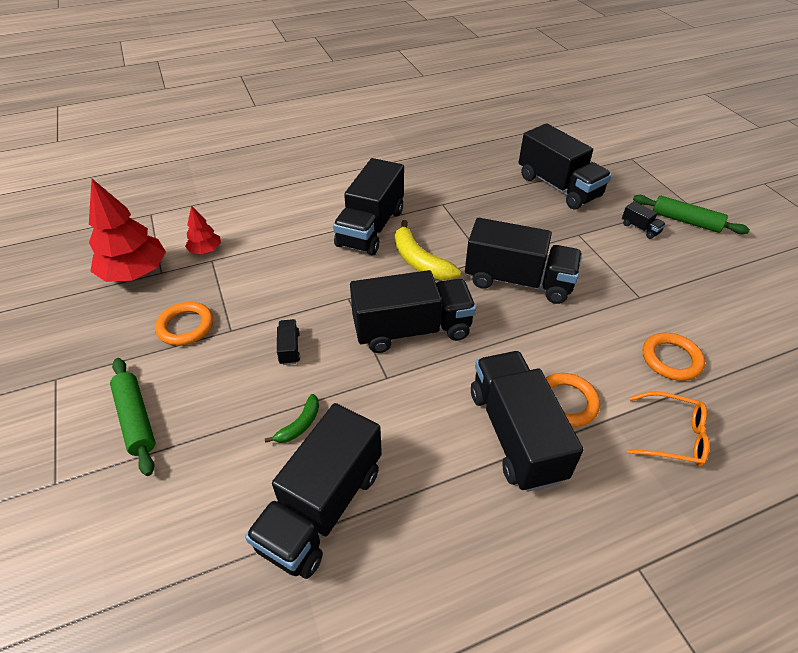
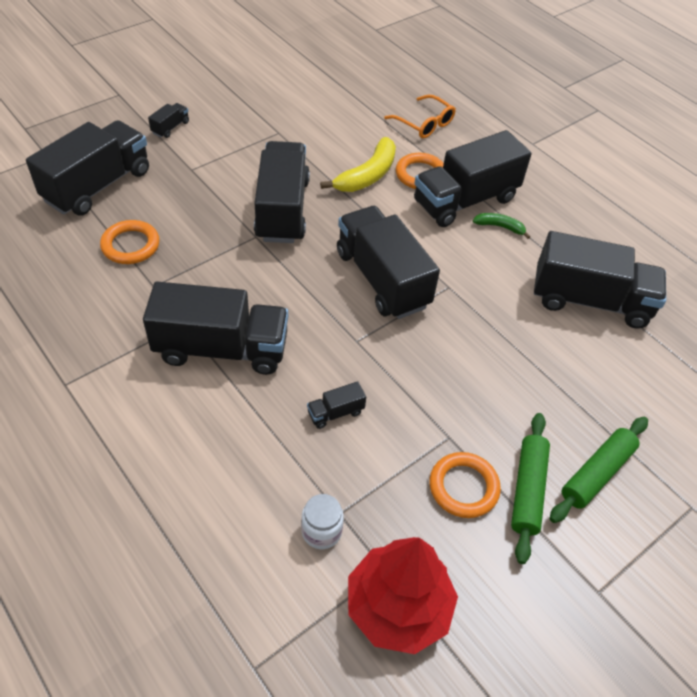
camera: 110 degrees left, 5 degrees up
(205, 250) = (321, 531): red tree -> white jar
(289, 348) = (449, 372): black truck -> black truck (335, 413)
(299, 425) = (529, 336): green banana -> green banana (500, 227)
(420, 261) = (274, 290): yellow banana -> yellow banana (367, 175)
(671, 359) = (349, 120): orange ring -> orange ring (130, 245)
(673, 436) = (424, 124): orange glasses -> orange glasses turned 135 degrees clockwise
(685, 221) = (151, 98): green rolling pin -> green rolling pin (527, 490)

